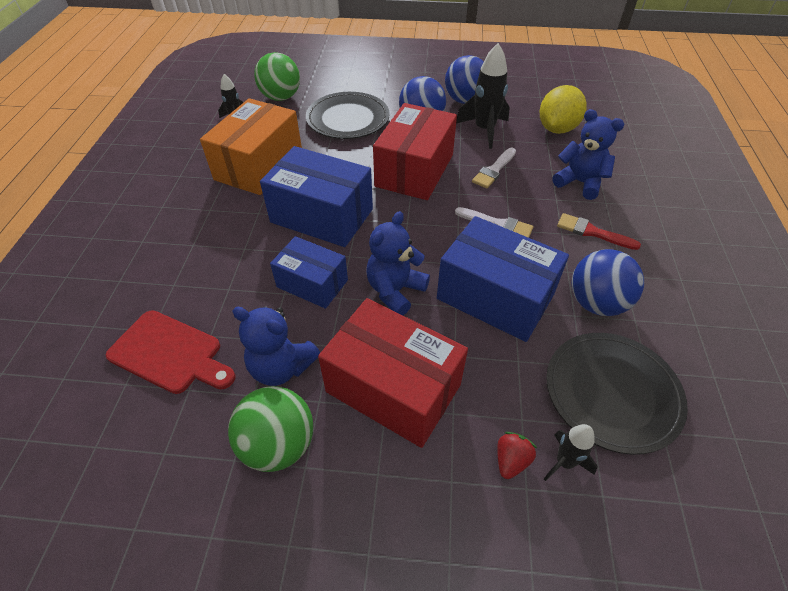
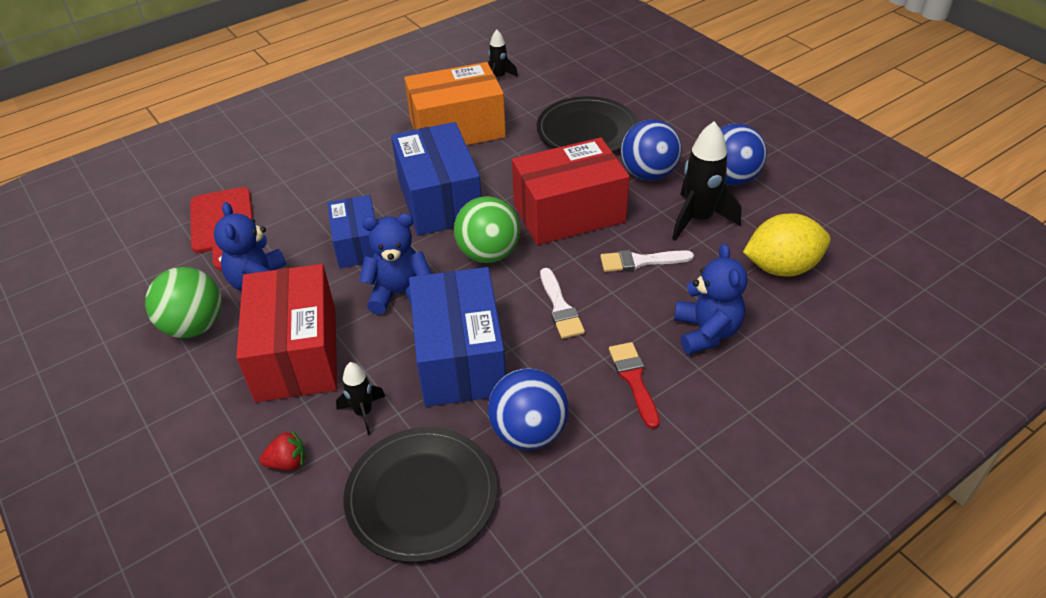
camera: 50 degrees right, 5 degrees down
(281, 97) = (562, 78): green ball -> green ball (488, 254)
(564, 462) = (315, 498): black rocket -> black rocket (363, 412)

